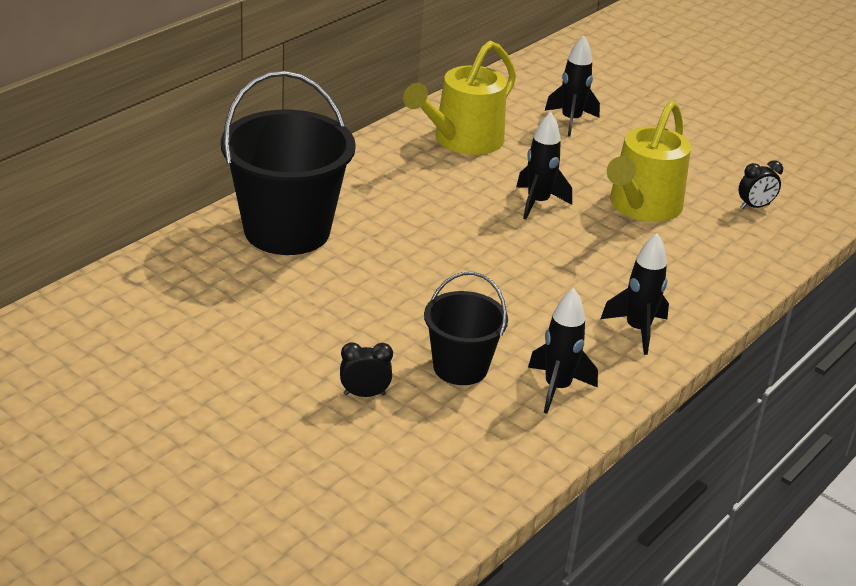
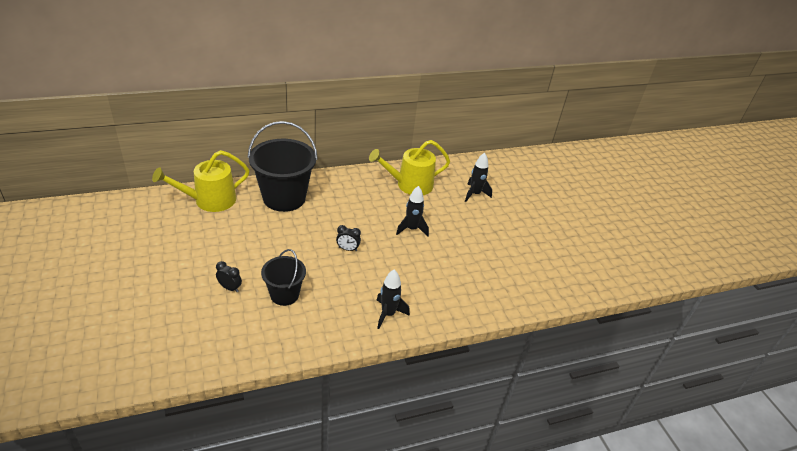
camera: 30 degrees right, 5 degrees up
(557, 388) = (316, 325): black rocket -> none
(642, 206) = (462, 251): yellow watering can -> yellow watering can (210, 200)
(754, 206) = (524, 275): black clock -> black clock (347, 249)

